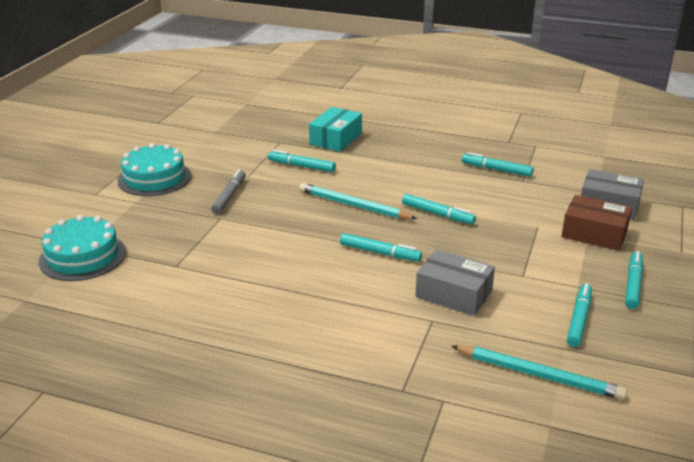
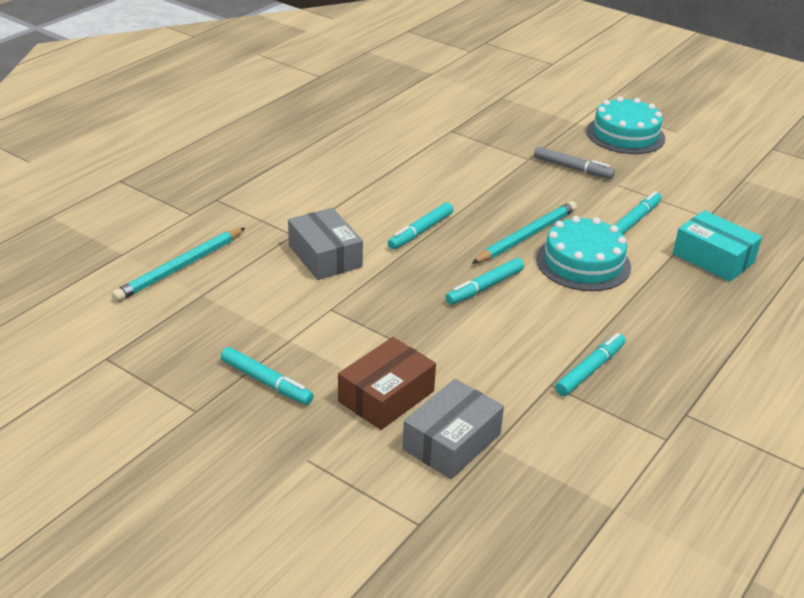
camera: 105 degrees right, 5 degrees up
(82, 256) = (486, 95): turquoise cake -> turquoise cake (583, 263)
(453, 294) = (325, 256): grey box -> grey box turned 75 degrees counterclockwise
(579, 319) = (235, 318): turquoise marker -> none

